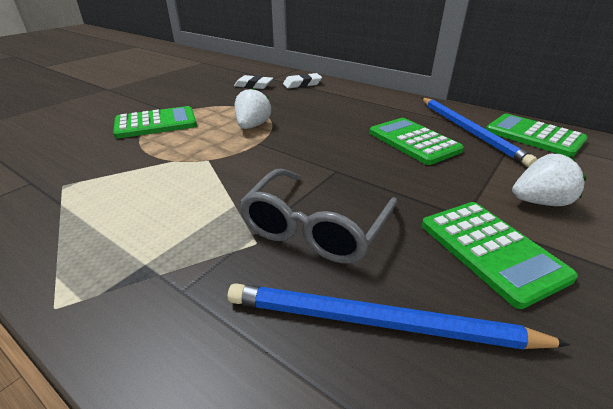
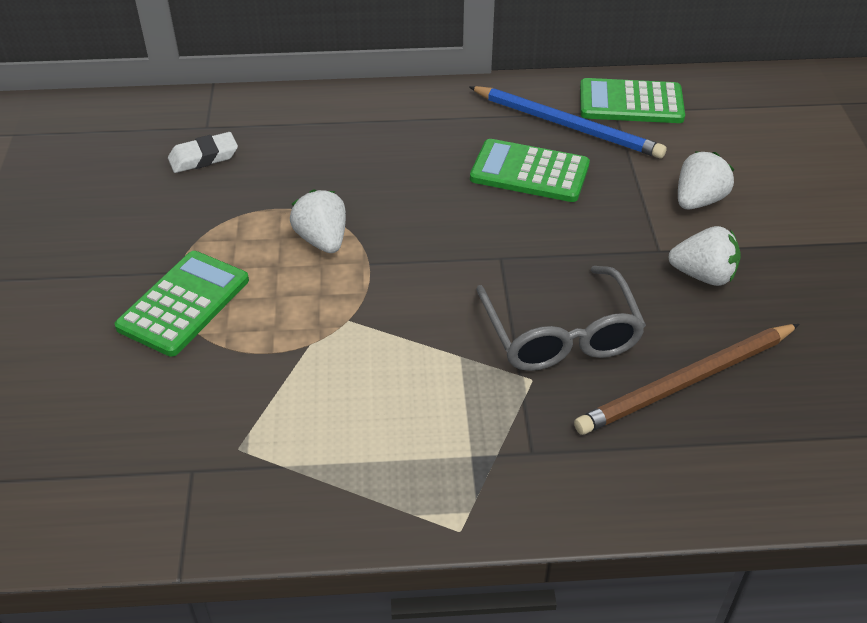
camera: 40 degrees left, 10 degrees up
(302, 84) = (272, 121): white eraser -> none
(378, 322) = (686, 382): blue pencil -> brown pencil
(491, 250) = (703, 275): green calculator -> white strawberry

